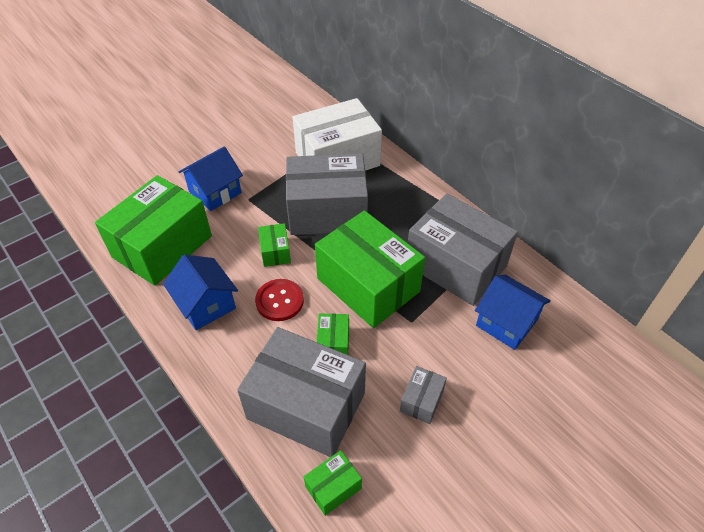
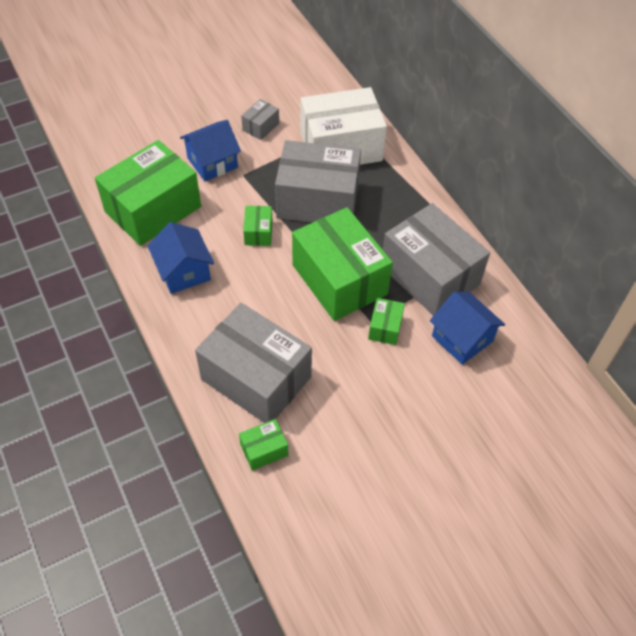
camera: 10 degrees right, 5 degrees up
(279, 301) = (252, 280): red button -> none
(333, 343) = (293, 328): green box -> green box (385, 327)
(421, 400) = (361, 393): grey box -> grey box (261, 127)

